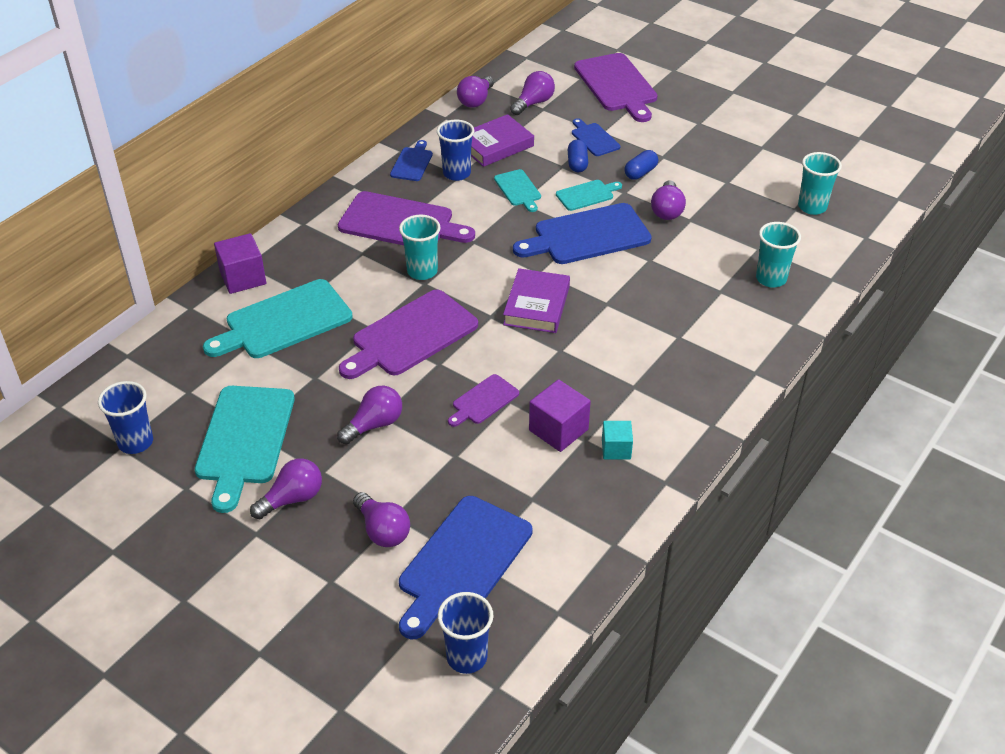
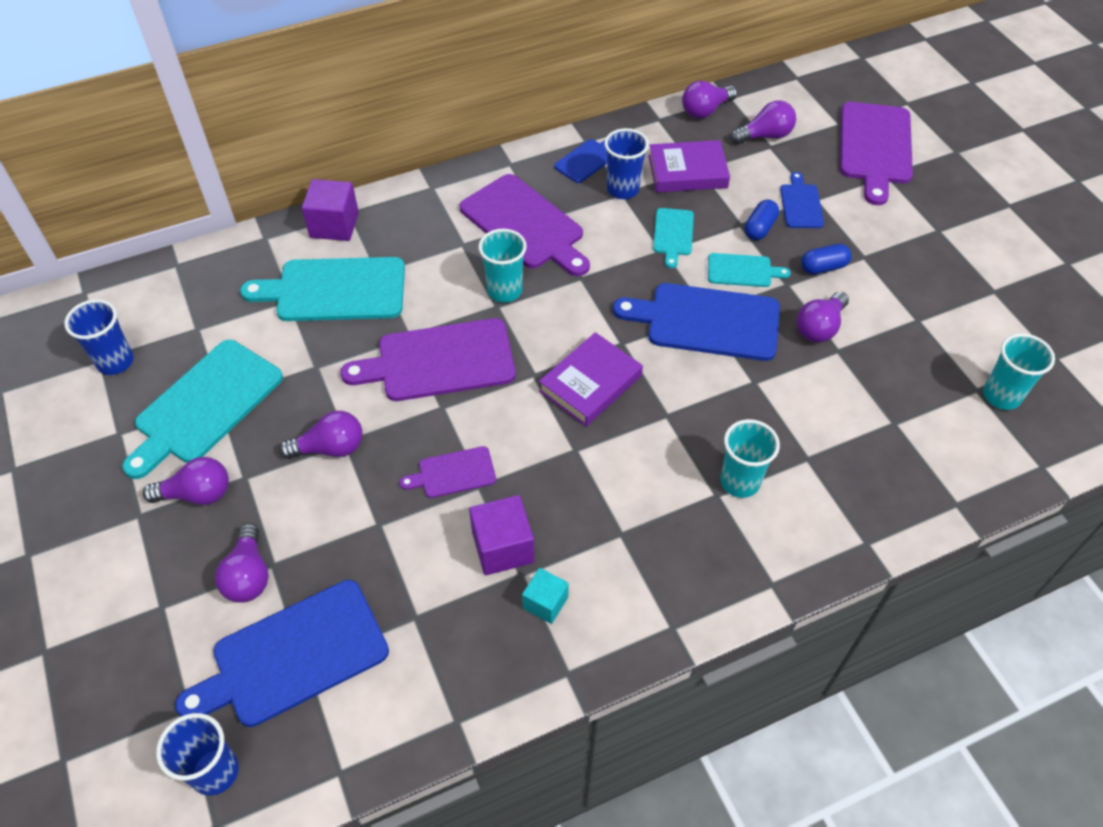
camera: 30 degrees right, 10 degrees up
(771, 279) = (880, 469): turquoise cup -> turquoise cup (740, 482)

